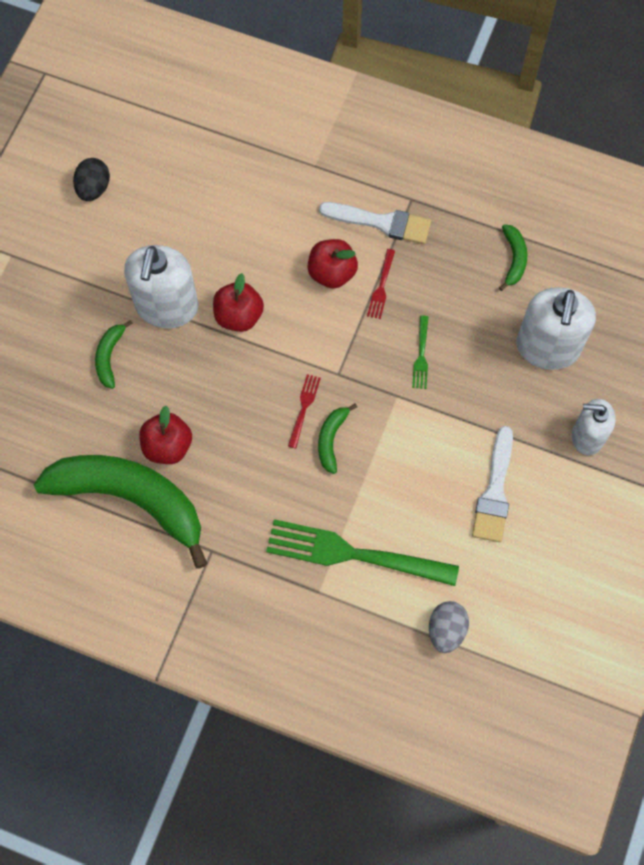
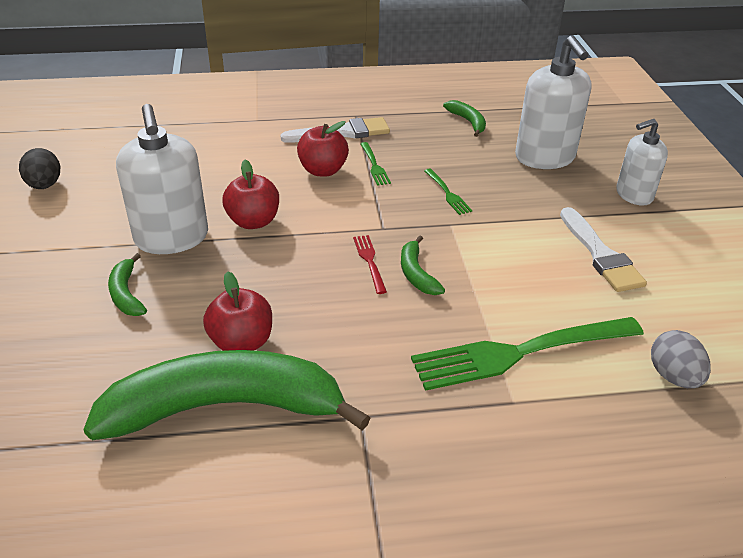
camera: 30 degrees left, 30 degrees down
(381, 287) = (374, 165): red fork -> green fork

